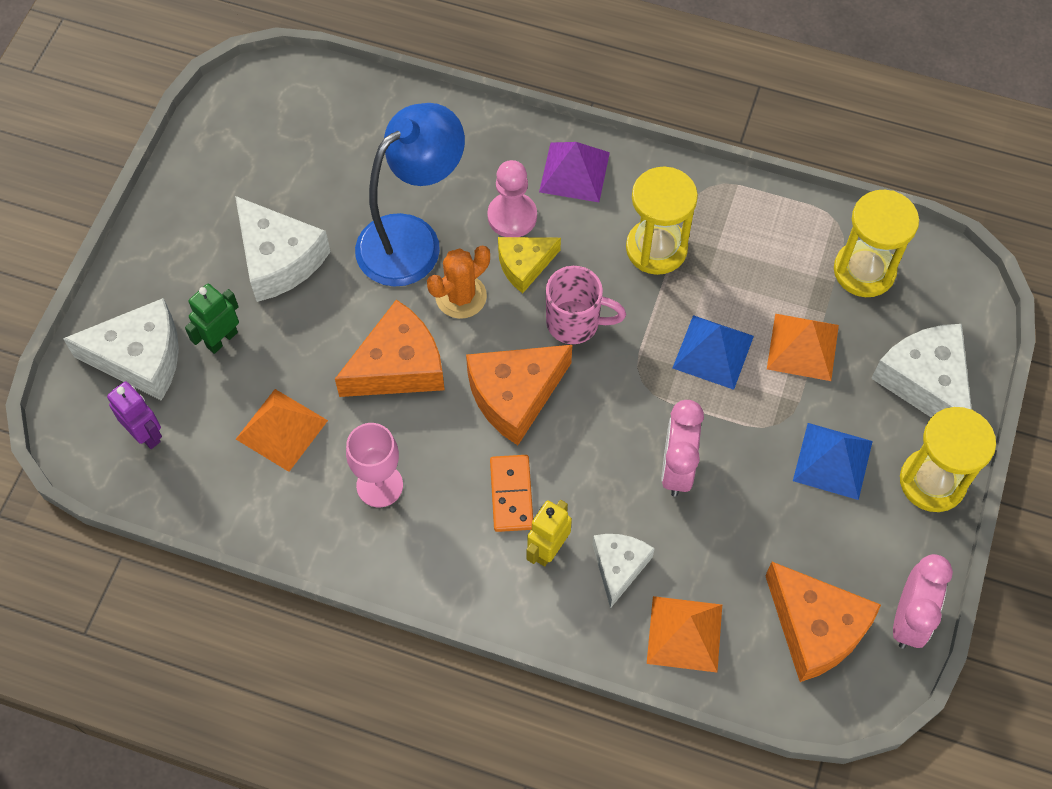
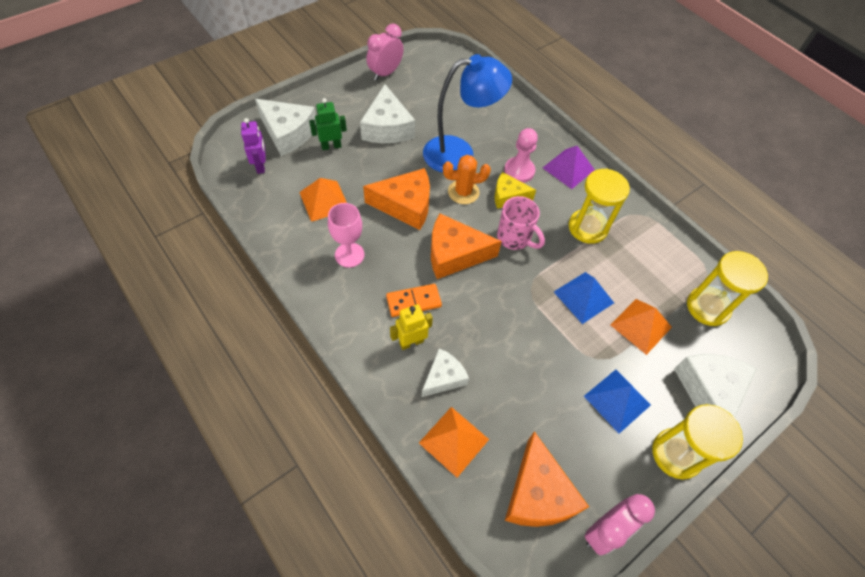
camera: 30 degrees right, 5 degrees down
(511, 494) = (413, 301): orange domino -> orange domino turned 45 degrees clockwise
(677, 468) = (517, 345): pink clock -> pink clock (385, 73)

